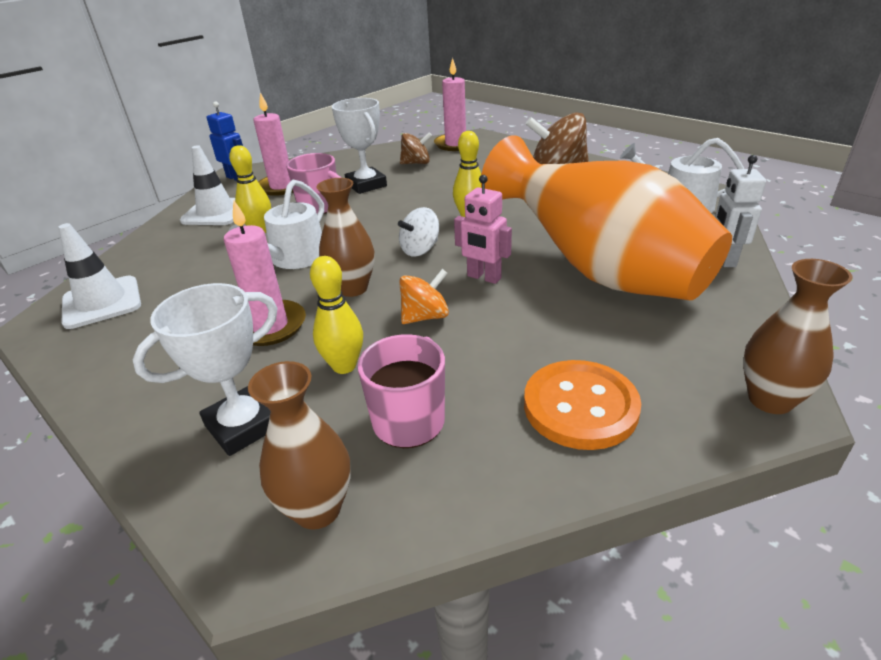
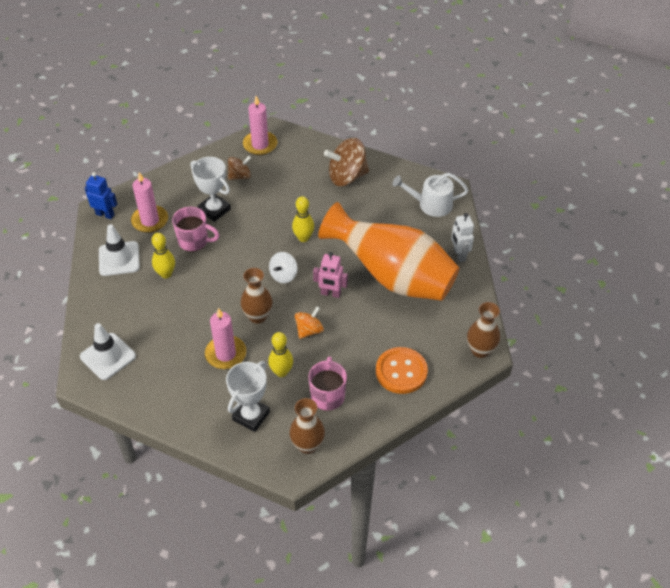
camera: 20 degrees left, 15 degrees up
(294, 258) = (206, 297): white watering can -> none

